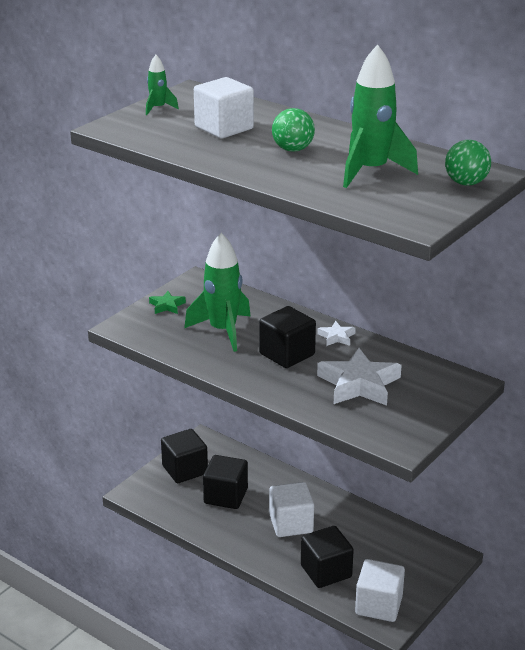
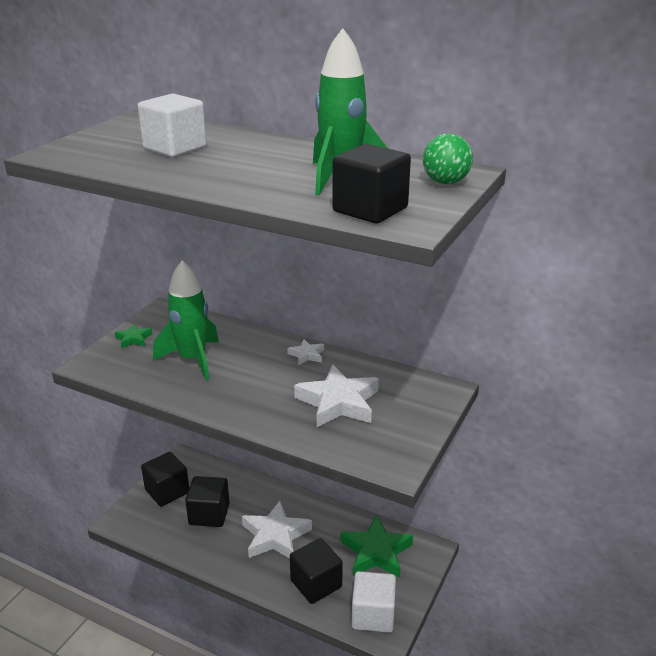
camera: 10 degrees left, 0 degrees up
(158, 108) = (103, 135): green rocket -> none
(287, 354) = (260, 378): black cube -> black cube (370, 210)
(291, 524) = (275, 536): white cube -> white star
(293, 149) = (252, 163): green ball -> none
(393, 550) = (376, 552): none -> green star

